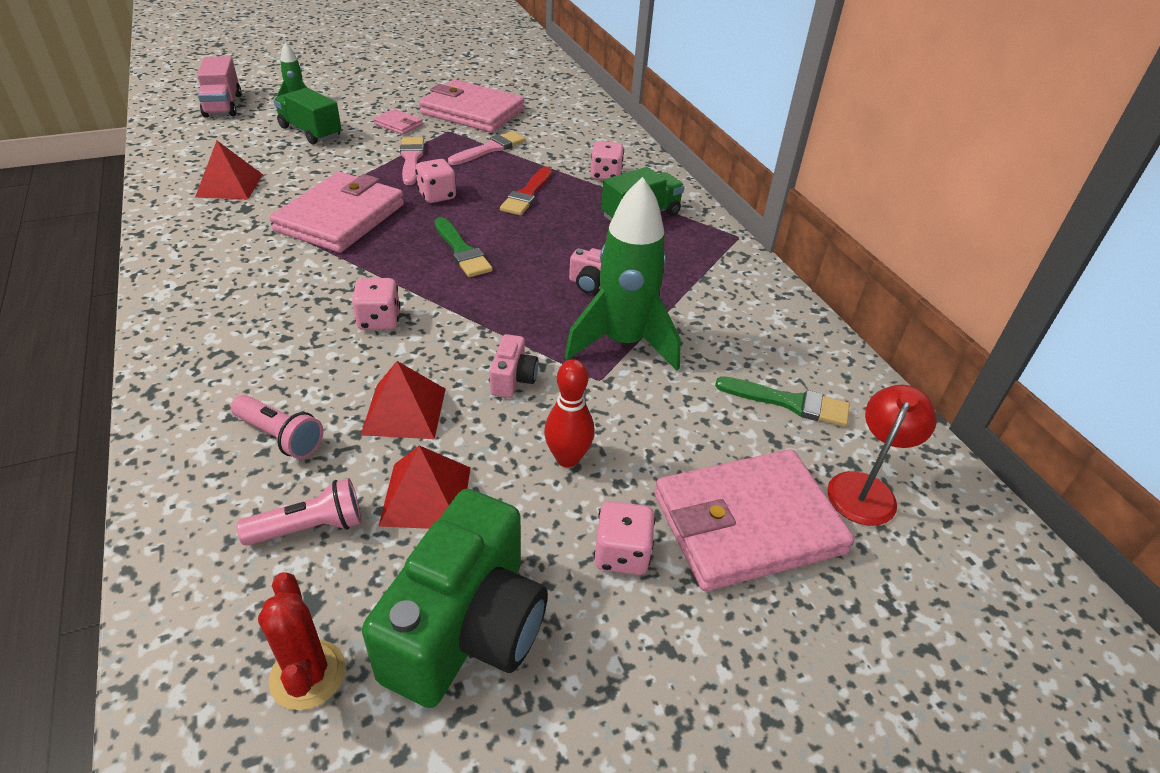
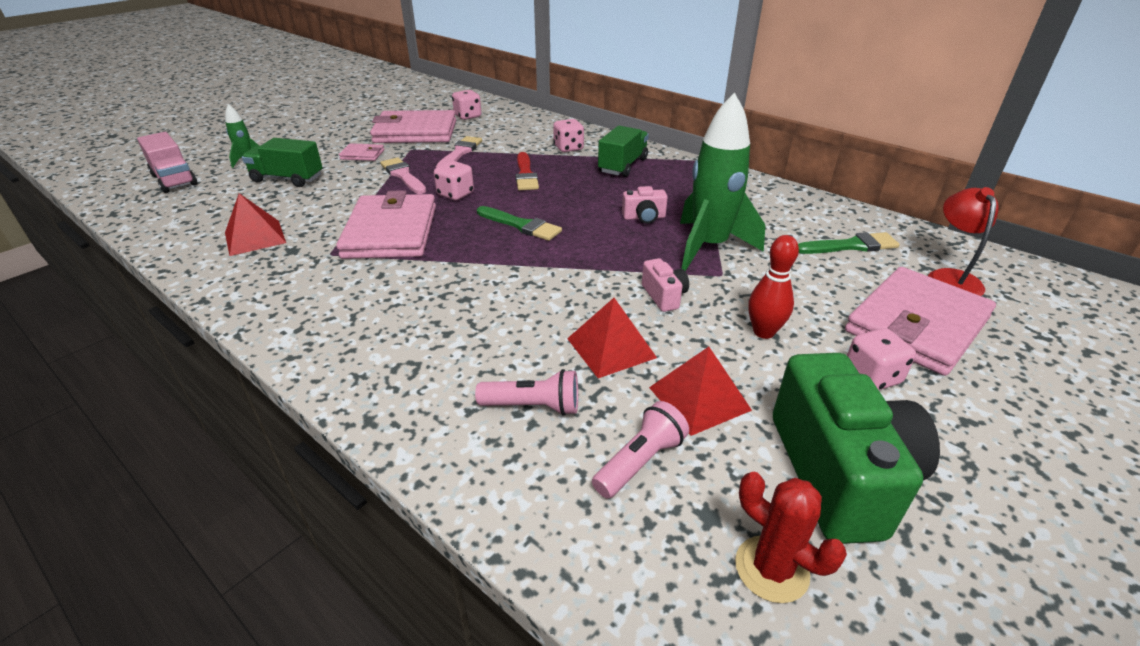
camera: 25 degrees left, 5 degrees down
(379, 320) = (513, 293): pink dice -> pink dice (468, 116)

